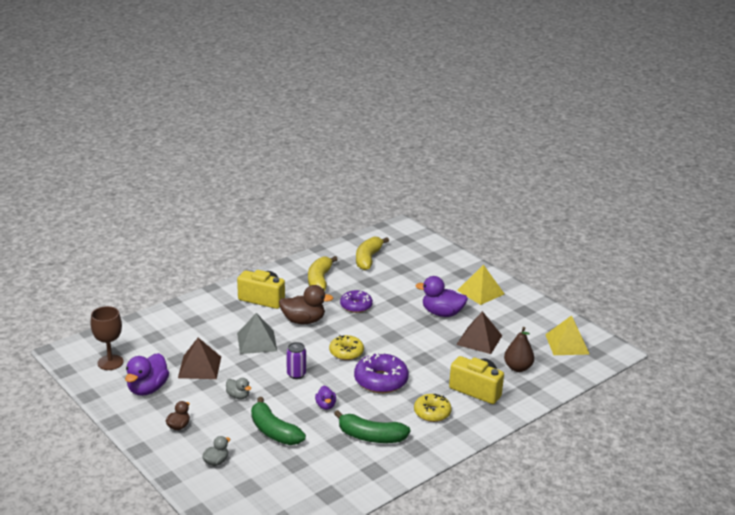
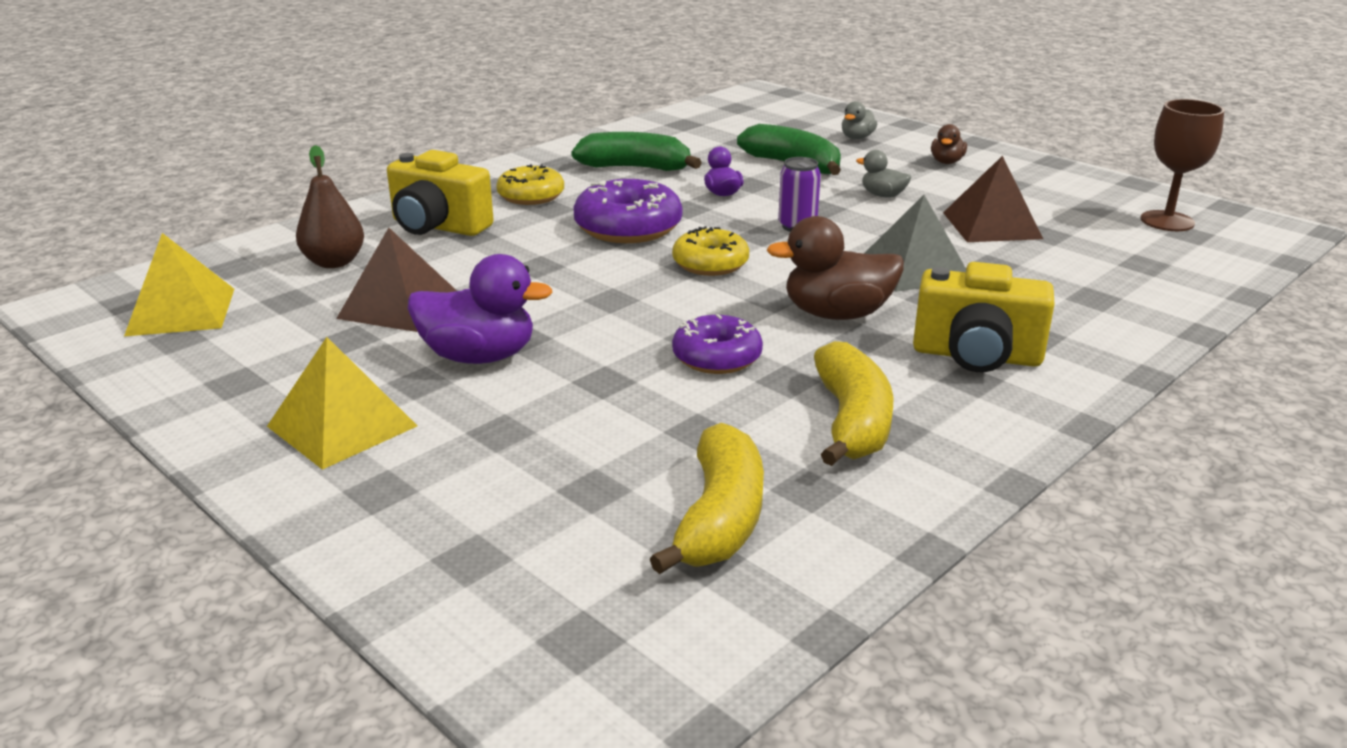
camera: 175 degrees right, 0 degrees up
(147, 389) = (1049, 194): purple duck -> none

